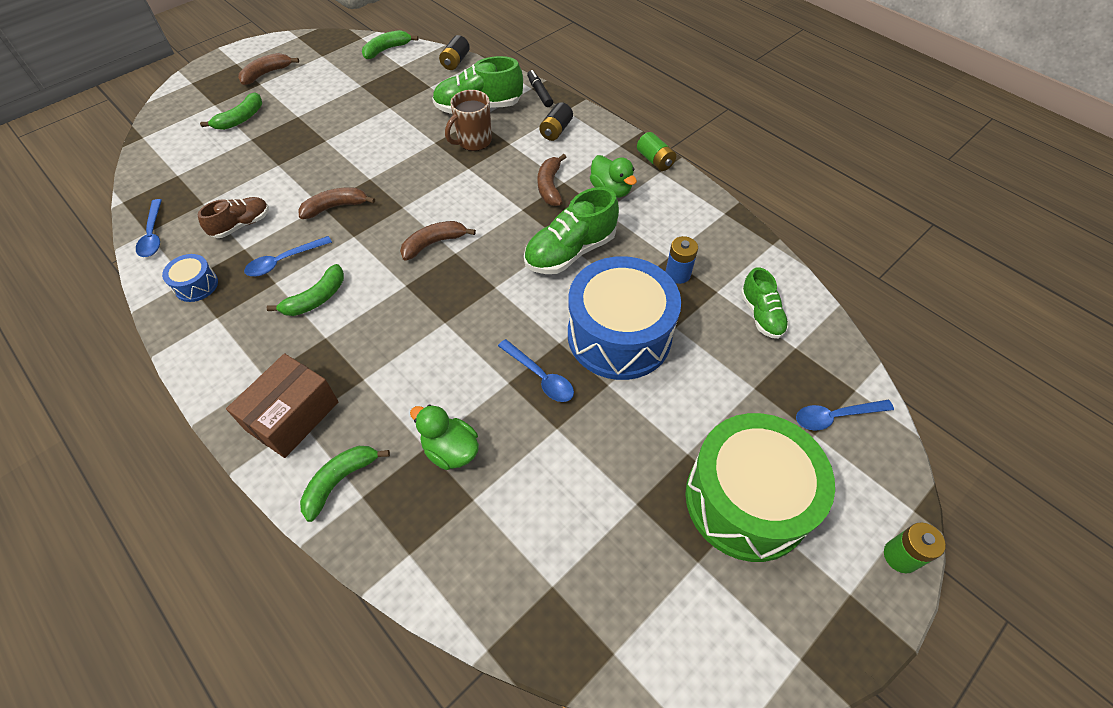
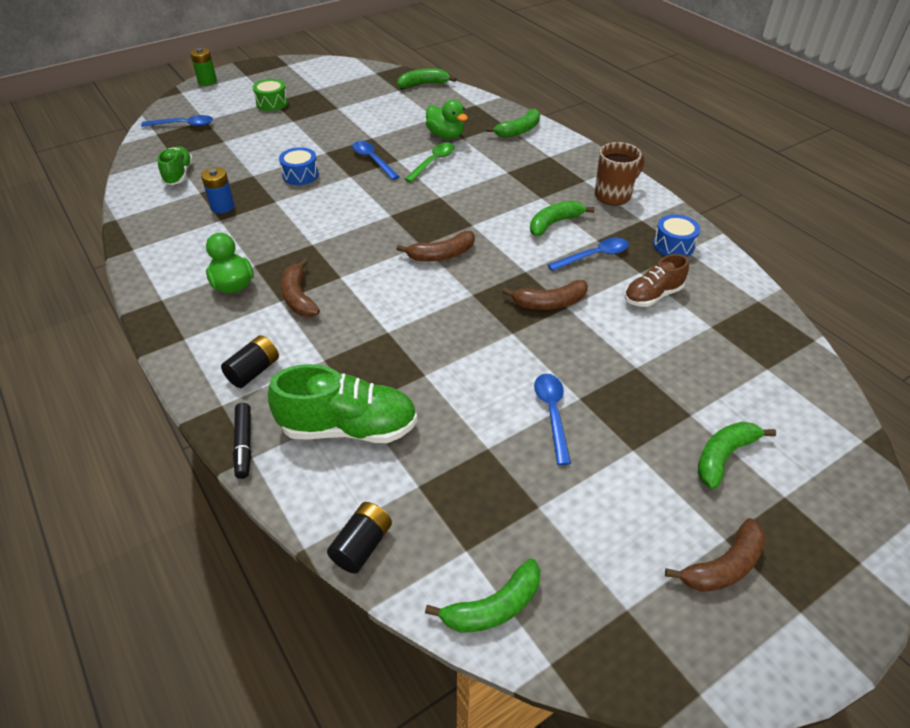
camera: 170 degrees left, 10 degrees down
(153, 235) = (749, 296): blue spoon -> blue spoon (552, 413)
(292, 416) = (557, 159): brown box -> none
(461, 384) = (433, 162): none -> green spoon
(473, 141) = (371, 368): brown mug -> brown mug (613, 195)
(510, 617) = (423, 84): none -> green banana
(550, 186) = (298, 297): brown banana -> brown banana turned 150 degrees clockwise
(570, 252) = (309, 233): green shoe -> none
(619, 335) = (300, 175): blue drum -> blue drum, size x0.42
(655, 160) = (157, 313): green battery -> none
(746, 500) = (272, 103): green drum -> green drum, size x0.42

